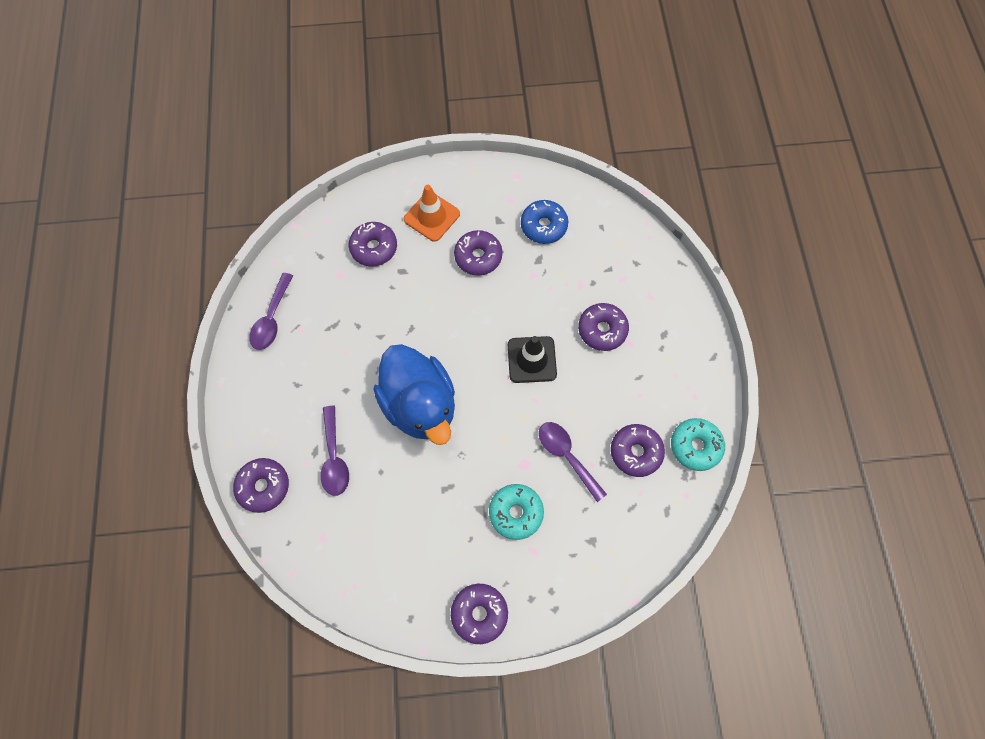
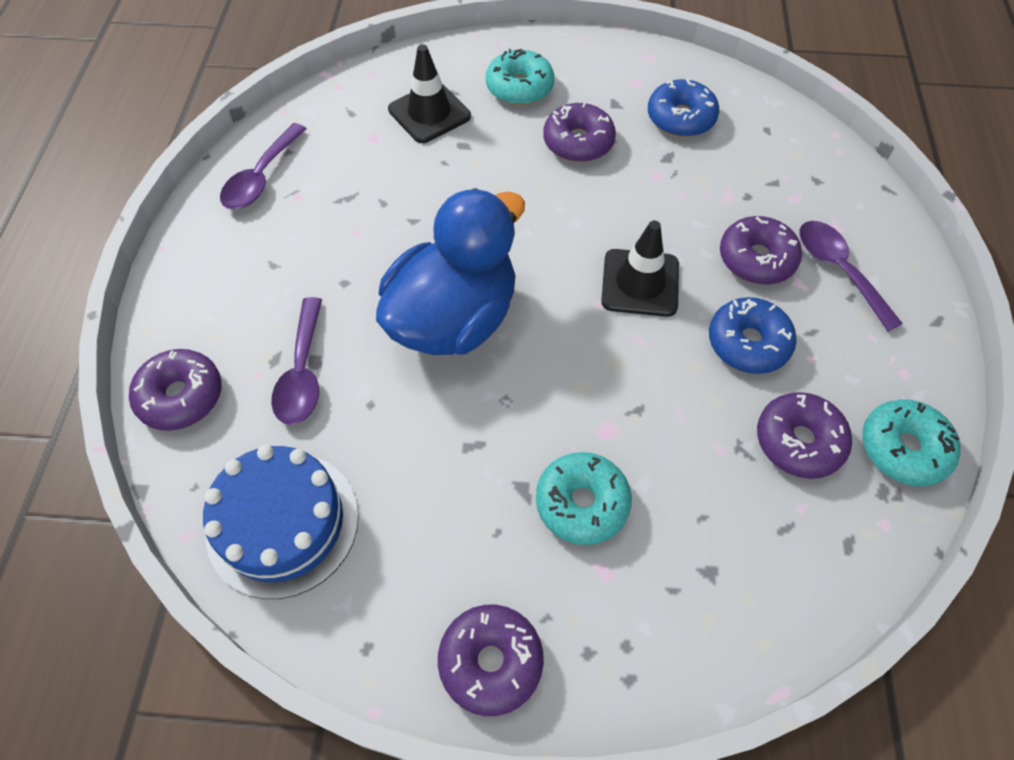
camera: 10 degrees right, 10 degrees down
(346, 556) = (282, 523): none -> blue cake
(374, 248) = (429, 113): purple donut -> black traffic cone
(420, 404) = (453, 319): blue duck -> blue duck turned 120 degrees counterclockwise
(432, 216) = (519, 87): orange traffic cone -> turquoise donut
(566, 456) = (680, 429): purple spoon -> purple spoon (838, 270)
(601, 391) = (748, 343): none -> blue donut

